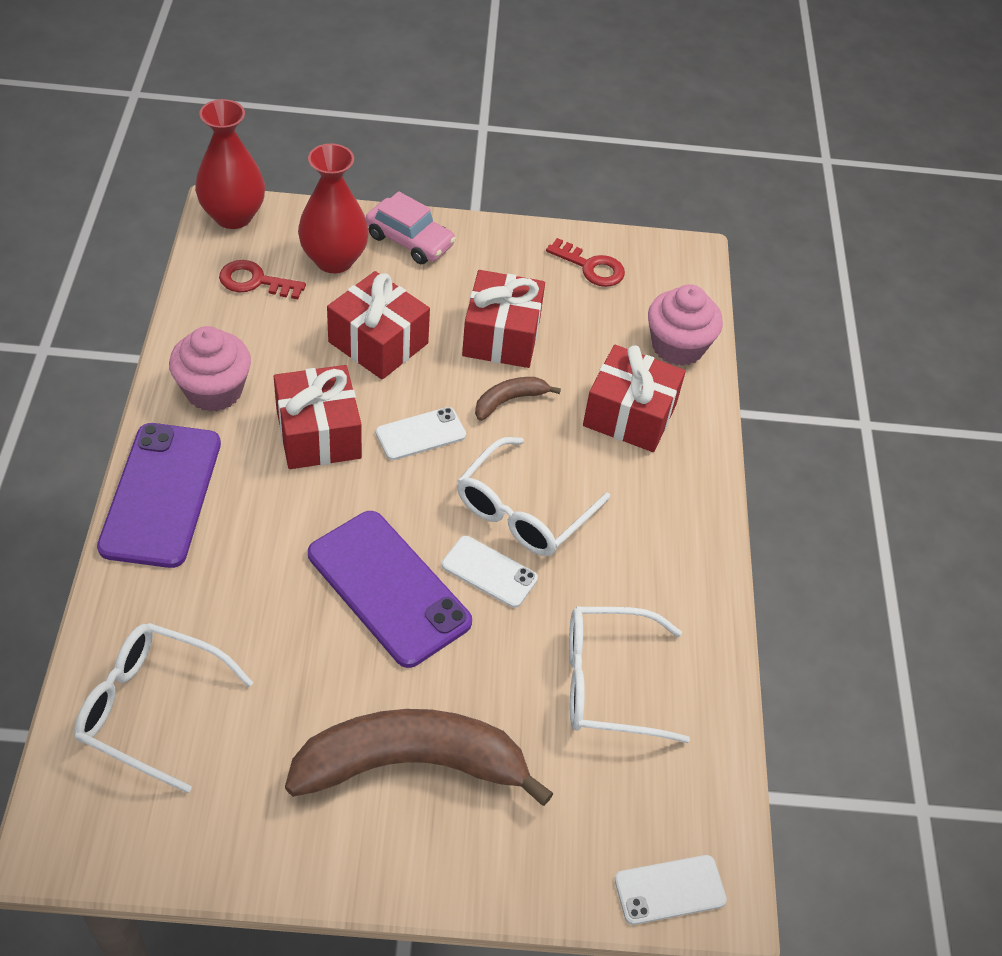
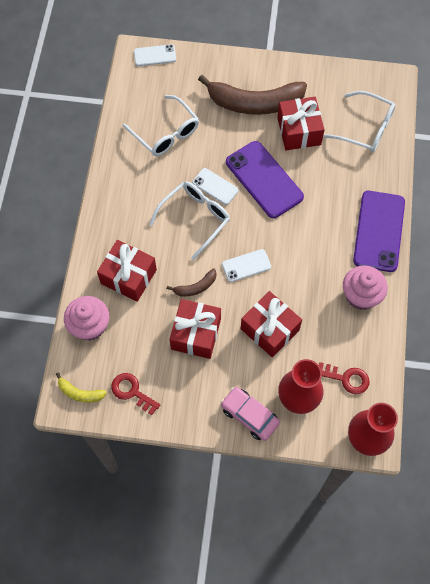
camera: 170 degrees left, 15 degrees up
(318, 434) = (301, 266): red gift -> red gift (299, 131)
(607, 683) = (166, 133): white glasses -> white glasses turned 45 degrees clockwise
(669, 266) = (80, 393): none -> yellow banana

